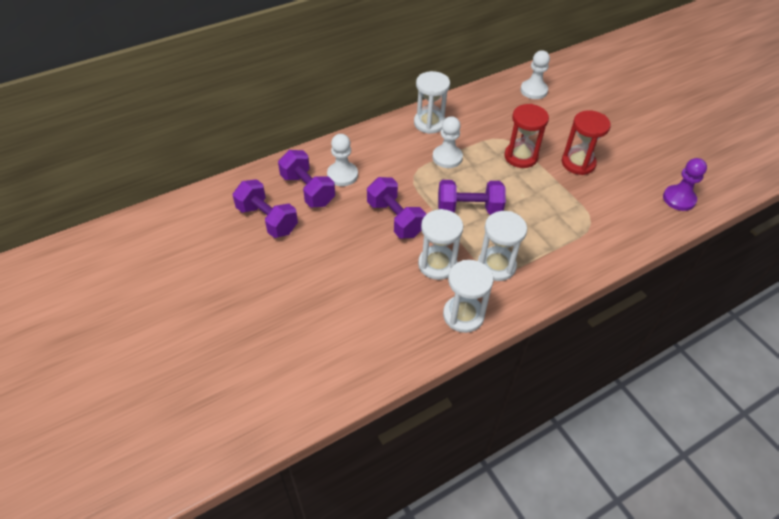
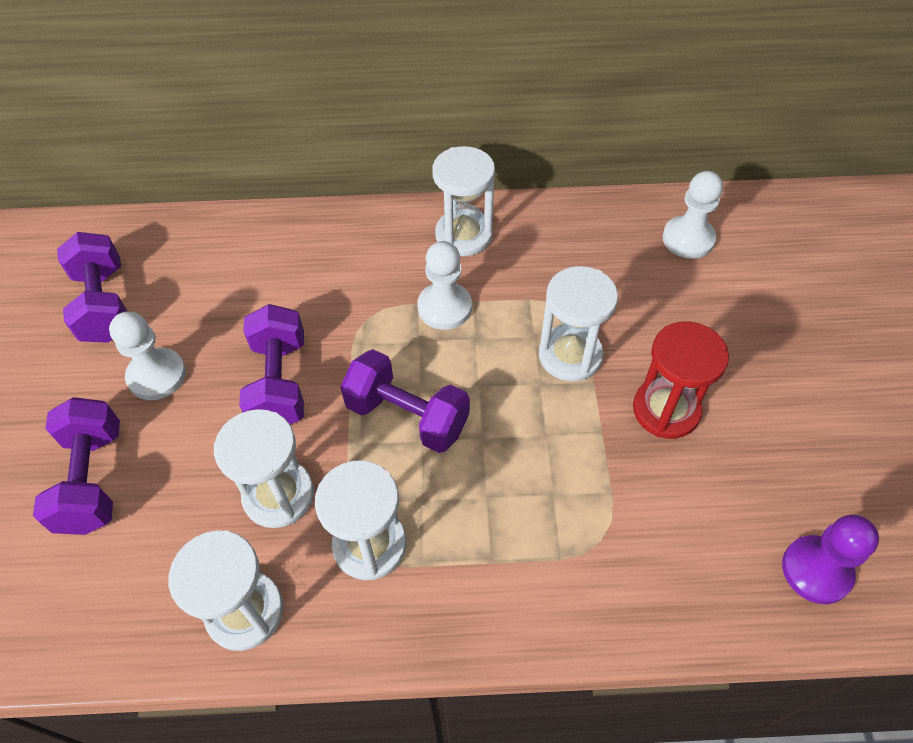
camera: 30 degrees right, 5 degrees up
(308, 190) = (196, 279): purple dumbbell -> purple dumbbell (92, 480)
(342, 175) = (263, 274): white pawn -> white pawn (157, 375)
(521, 157) = (570, 355): red hourglass -> white hourglass

